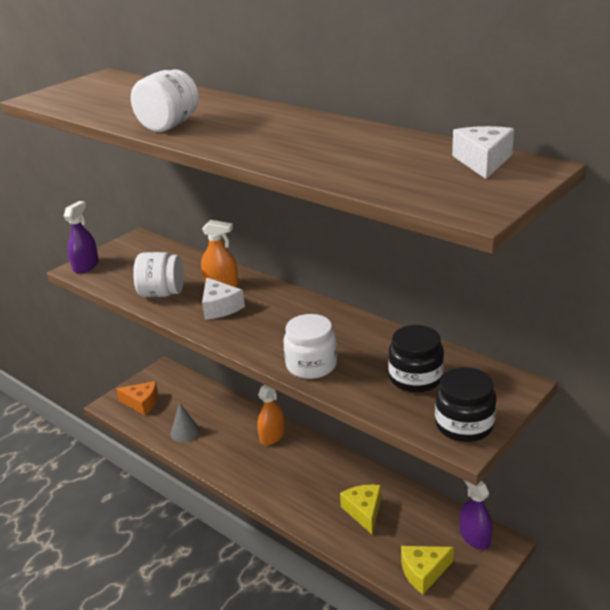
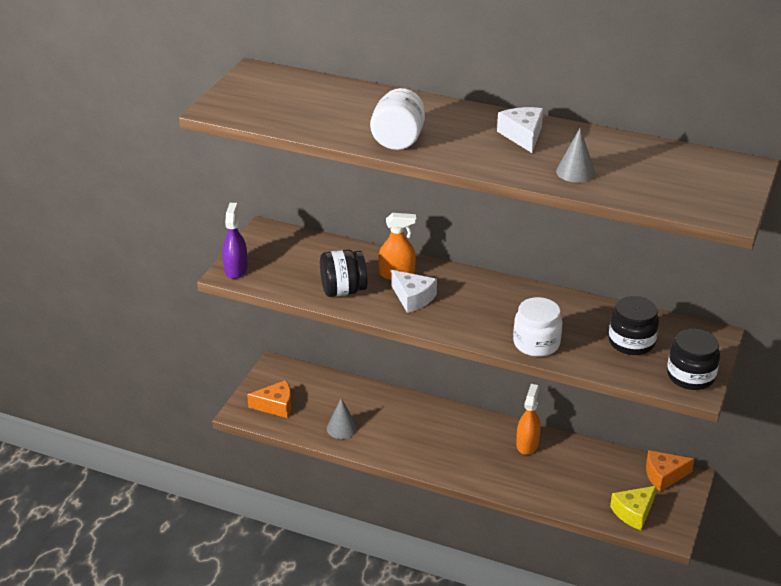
camera: 20 degrees left, 5 degrees up
(162, 293) = (343, 290): white jar -> black jar
(272, 436) = (434, 417): orange spray bottle -> orange spray bottle (527, 444)
(324, 159) = (575, 172): none -> grey cone
(364, 511) = (558, 472): yellow cheese -> none
(475, 537) = (664, 475): purple spray bottle -> orange cheese
(483, 161) = (703, 164): white cheese -> white cheese (523, 136)

